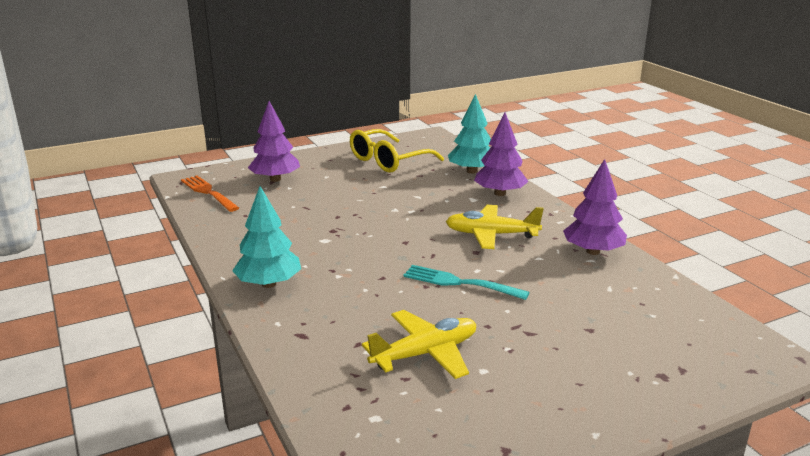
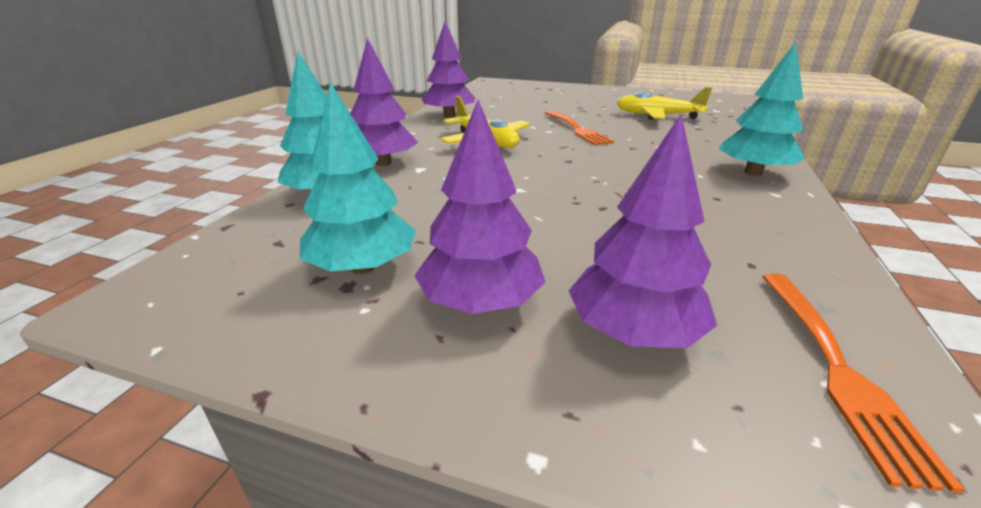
camera: 135 degrees left, 5 degrees up
(332, 168) = (480, 302): none -> purple tree
(388, 161) = (362, 267): yellow glasses -> turquoise tree
(460, 283) = (577, 129): turquoise fork -> orange fork

